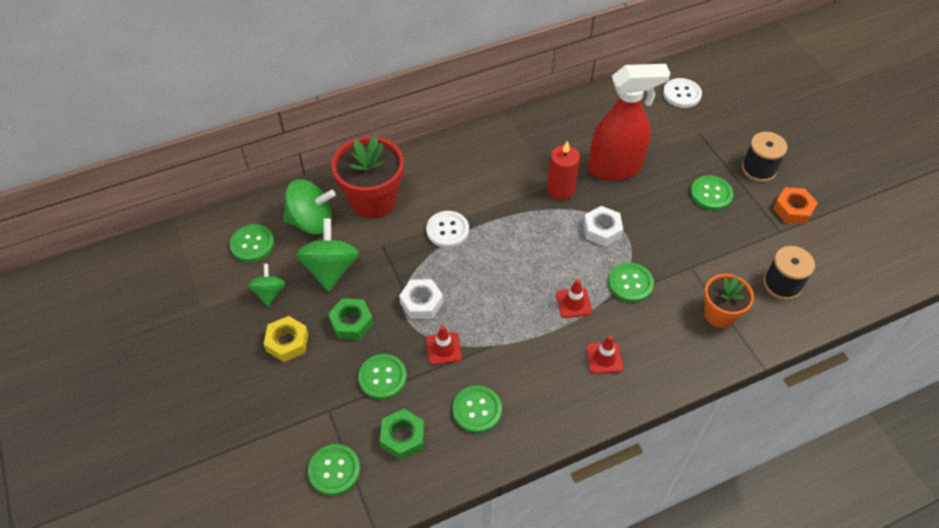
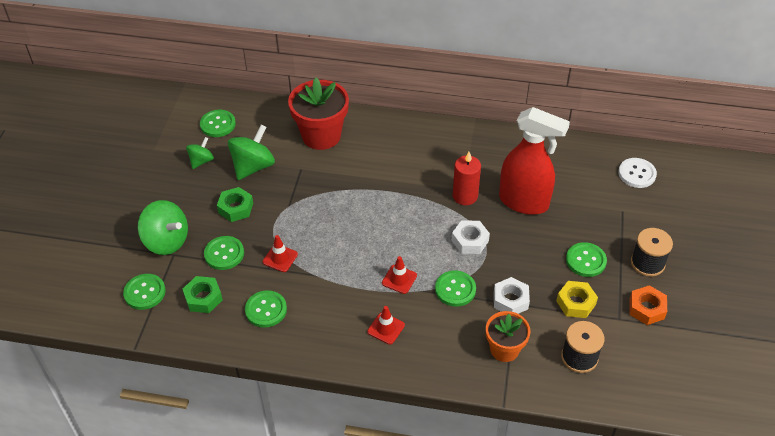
camera: 35 degrees right, 5 degrees down
(287, 342) = (185, 198): yellow nut -> yellow nut (576, 303)
(311, 222) = (268, 129): green spinning top -> green spinning top (166, 241)
(421, 303) = (292, 220): white nut -> white nut (510, 300)
(447, 230) = (355, 182): white button -> none

